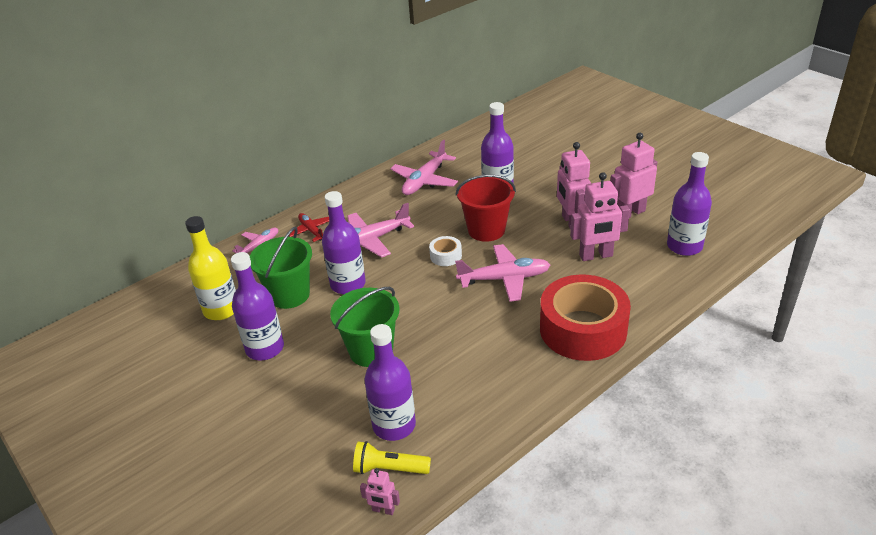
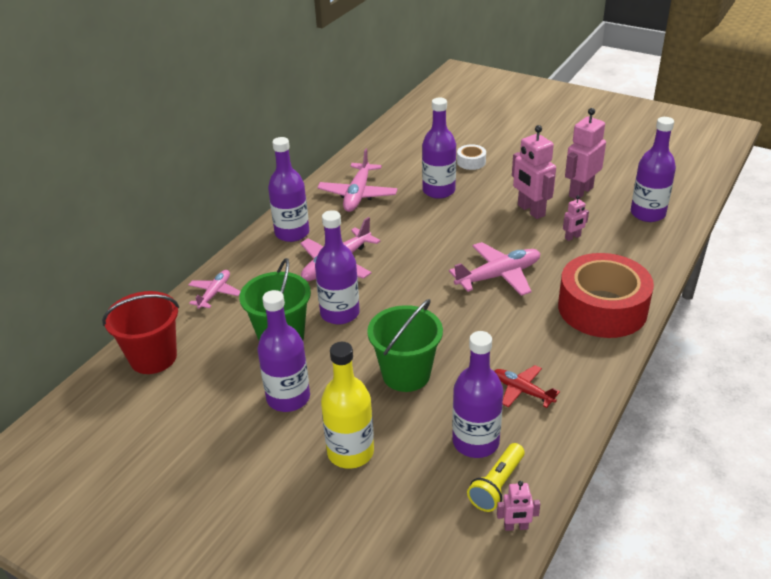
camera: 20 degrees left, 0 degrees up
(221, 309) = (212, 368): yellow bottle -> yellow bottle (350, 452)
(311, 231) = (265, 266): red plane -> red plane (522, 391)
(350, 205) = (292, 233): none -> purple bottle
(389, 469) = (497, 485): yellow flashlight -> yellow flashlight turned 45 degrees counterclockwise
(446, 256) = (426, 265): white tape -> white tape (471, 162)
(486, 230) = (451, 232): red bucket -> red bucket (153, 357)
(596, 256) = (572, 237): pink robot -> pink robot, size x0.50

